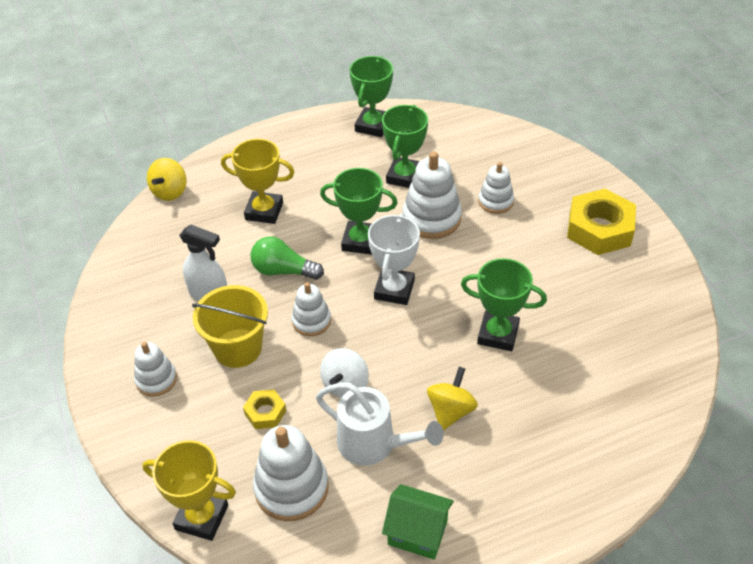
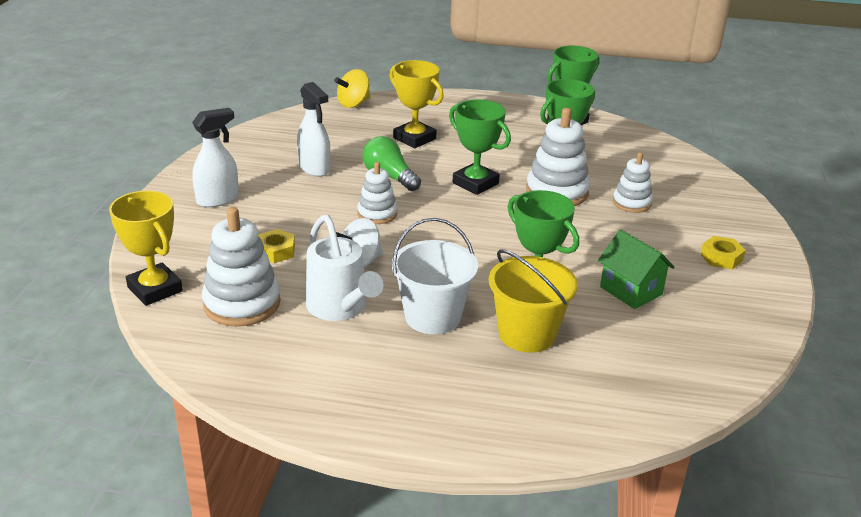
camera: 30 degrees right, 15 degrees down
(156, 379) = (218, 199): white stacking toy -> white spray bottle
(238, 348) = (300, 206): yellow bucket -> yellow bucket (527, 334)
(394, 290) = (471, 222): white trophy -> none
(417, 532) = (310, 380): green house -> green house (631, 290)
(451, 411) = (432, 316): yellow spinning top -> white bucket
(599, 229) = (721, 257): yellow nut -> yellow nut, size x0.50

